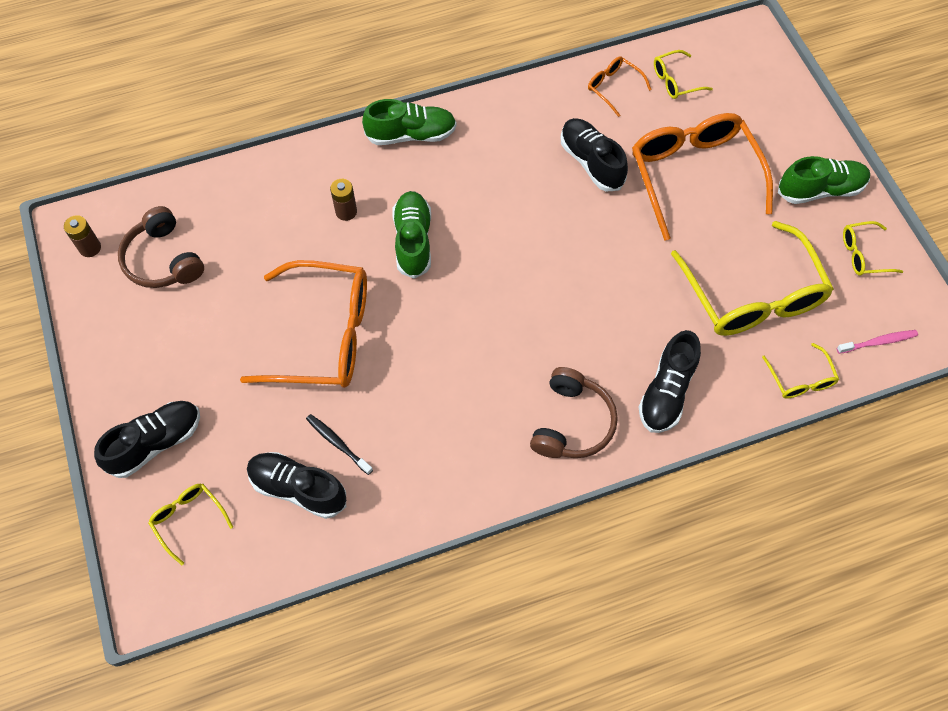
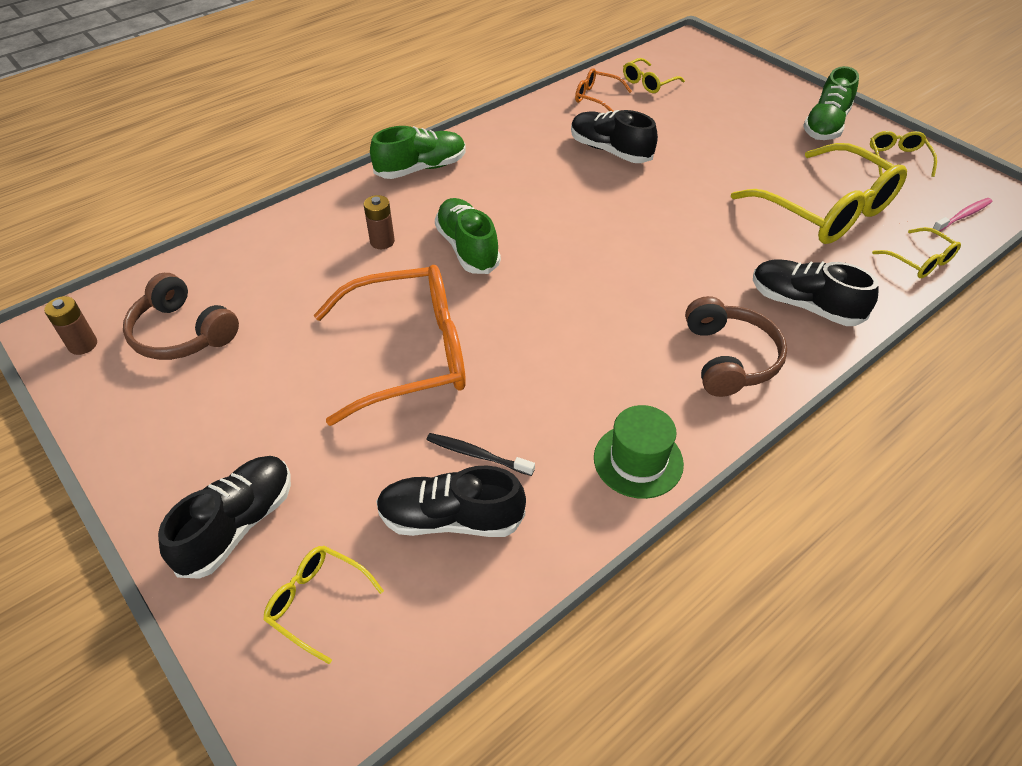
camera: 20 degrees left, 15 degrees down
(452, 489) = (638, 460): none -> green hat
(666, 392) = (804, 305): black shoe -> black shoe turned 120 degrees clockwise
(693, 175) = (709, 139): orange glasses -> none
(820, 190) = (825, 125): green shoe -> green shoe turned 150 degrees clockwise
(863, 254) = (897, 159): yellow glasses -> yellow glasses turned 120 degrees clockwise

